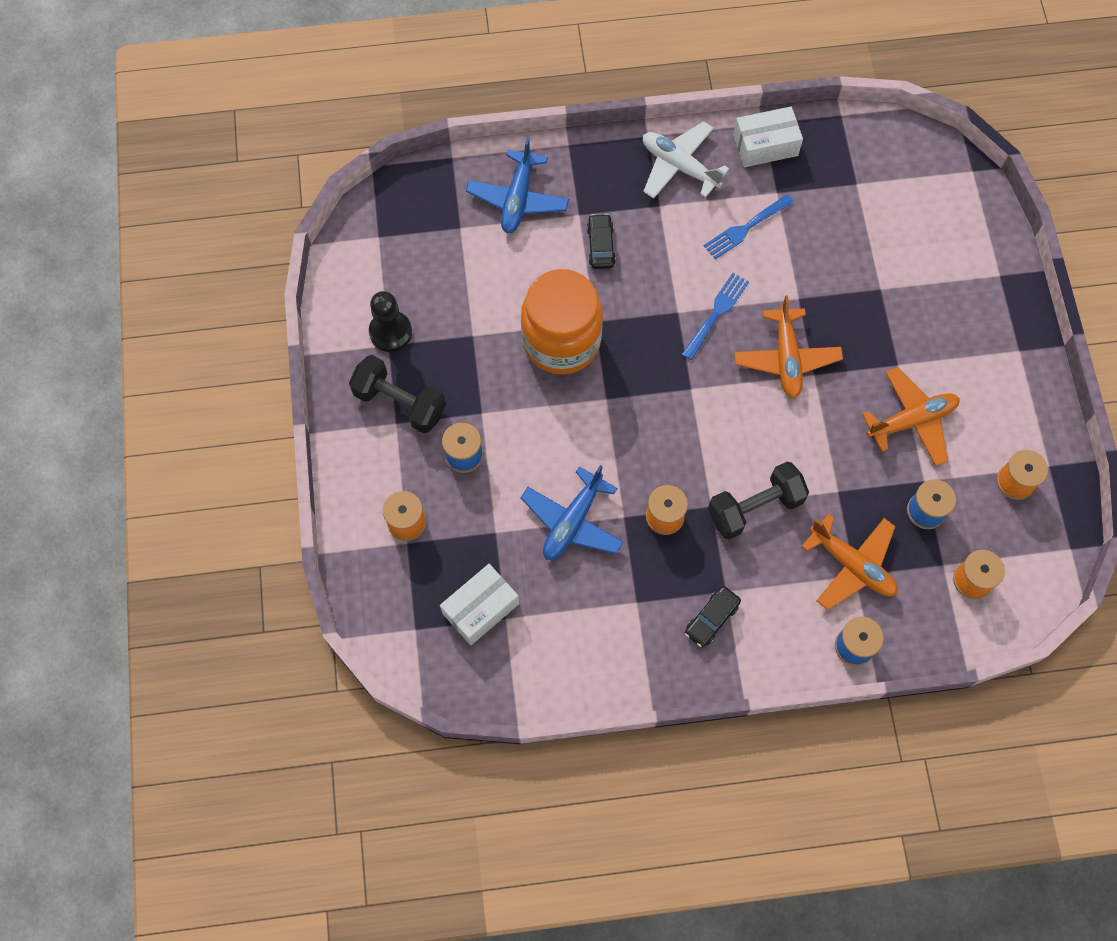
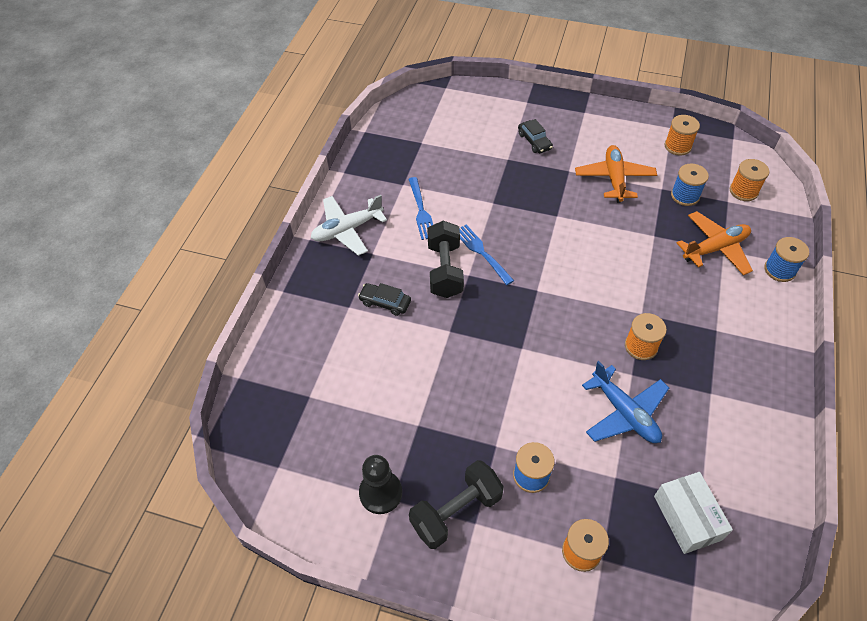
camera: 65 degrees left, 15 degrees down
(518, 199) = (309, 343): blue plane -> none
(561, 341) = (456, 360): orange jar -> none
(711, 618) = (738, 347): black car -> black car (534, 141)
(755, 507) = (652, 287): black dumbbell -> black dumbbell (445, 270)
(765, 145) = (362, 177): white box -> none
(786, 358) = (537, 226): orange plane -> none

